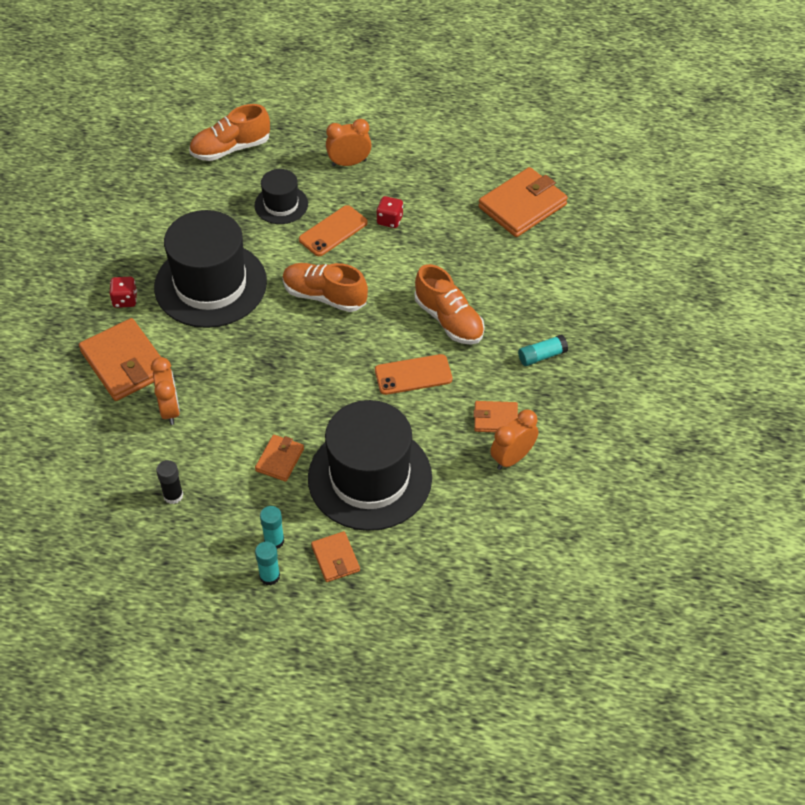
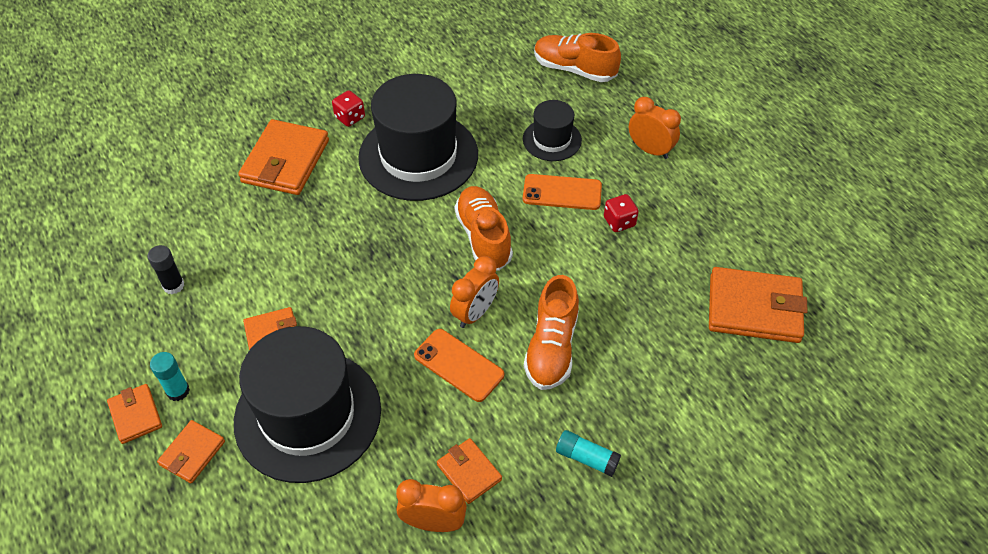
camera: 50 degrees right, 0 degrees up
(170, 409) = (263, 221): orange clock -> orange clock (475, 313)
(269, 576) = (136, 415): turquoise glue stick -> orange wallet

